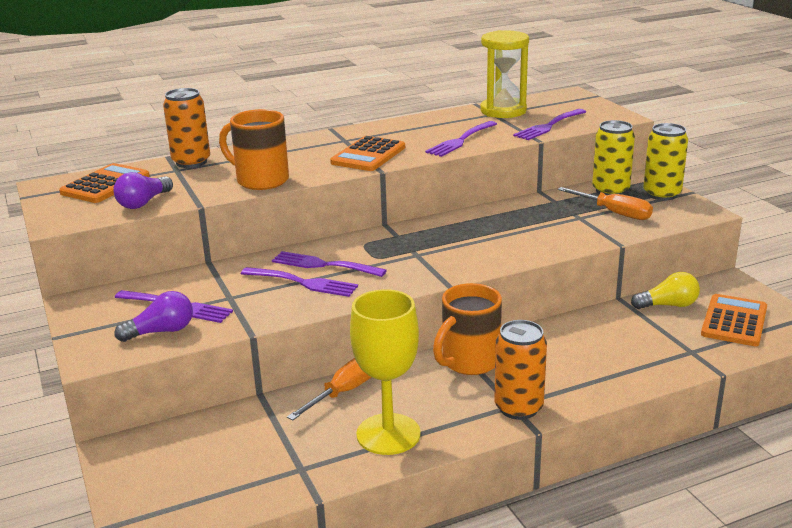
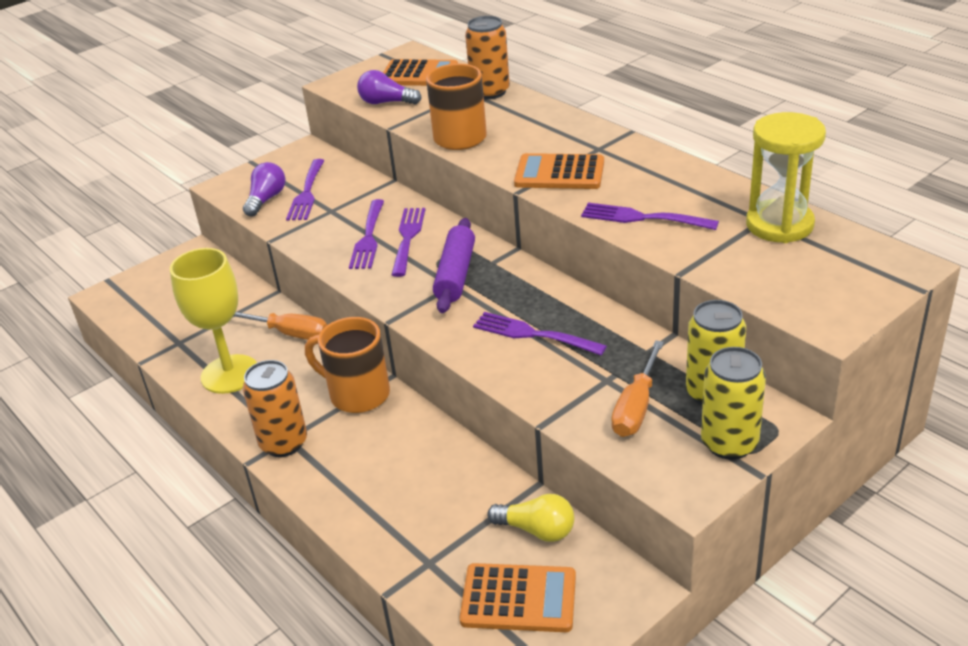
camera: 75 degrees right, 10 degrees up
(161, 331) = (266, 199): purple light bulb -> purple light bulb turned 120 degrees counterclockwise
(402, 251) = (456, 274): none -> purple rolling pin
(549, 126) = (743, 270): purple fork -> purple fork (533, 334)
(668, 305) = (537, 530): yellow light bulb -> yellow light bulb turned 45 degrees counterclockwise

